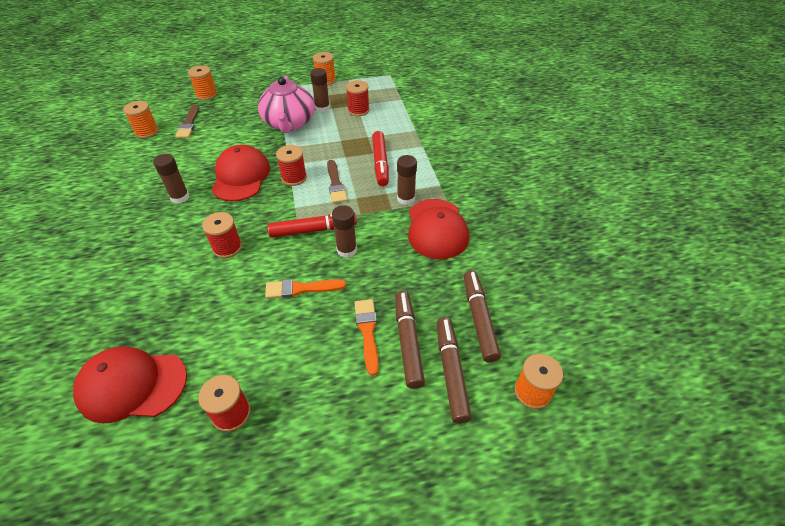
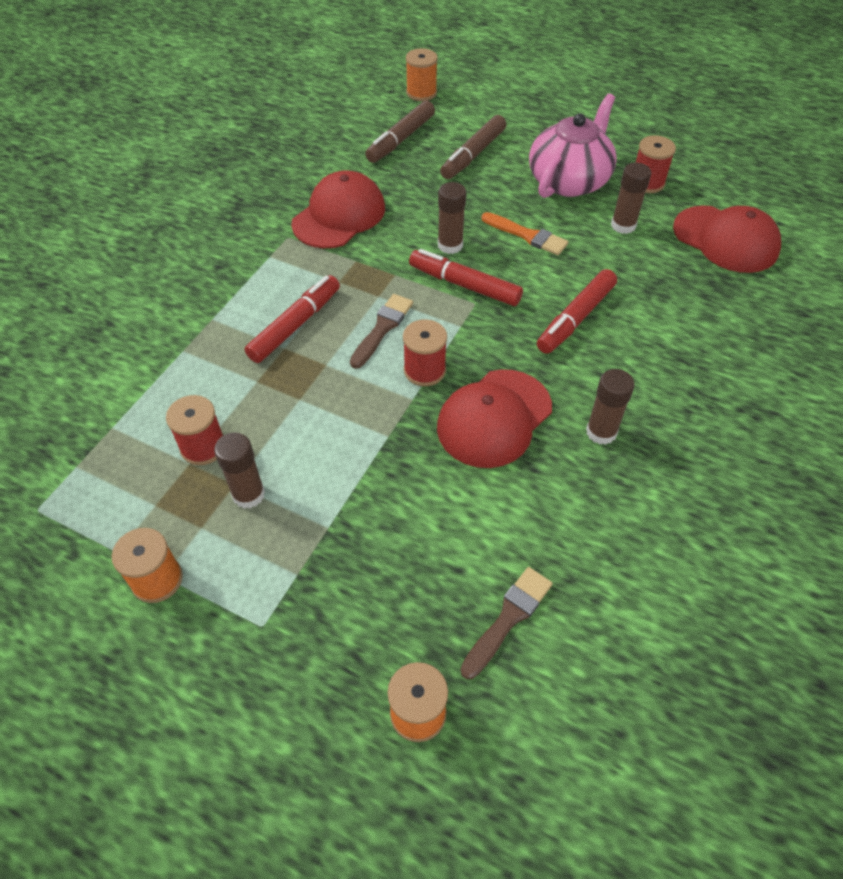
camera: 140 degrees left, 5 degrees up
(147, 132) = (600, 649): orange spool -> none
(227, 247) = (576, 318): red spool -> red marker
(289, 123) = (336, 492): pink teapot -> pink teapot (569, 180)
(367, 332) = (498, 176): orange brush -> none
(406, 198) = (327, 262): brown glue stick -> brown glue stick (623, 225)
(451, 372) = (462, 126): brown marker -> none

